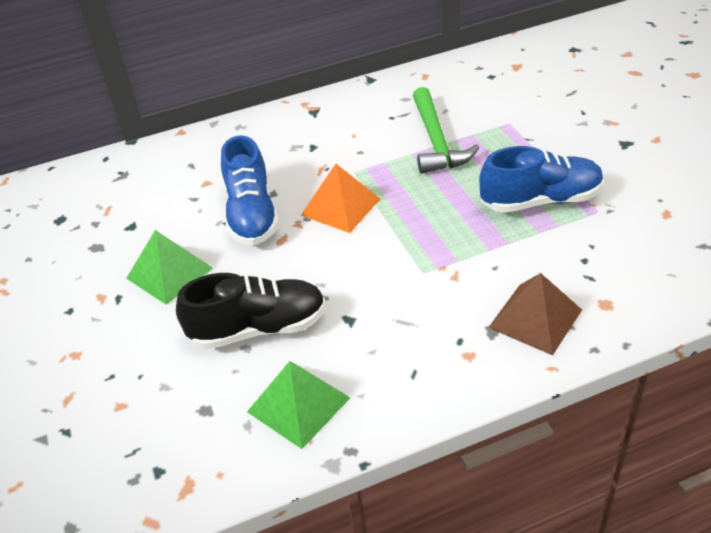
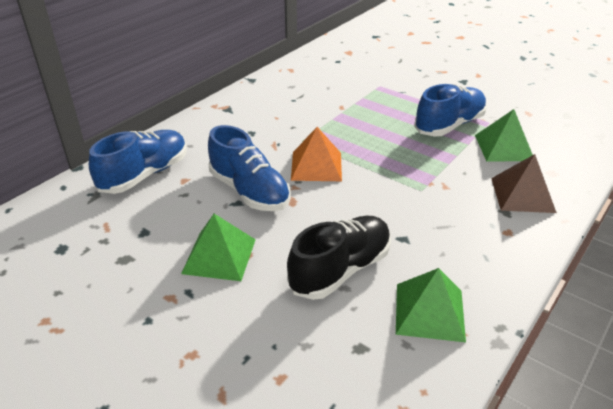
camera: 35 degrees left, 5 degrees down
(178, 166) = (145, 175): none -> blue shoe
(436, 141) = (342, 107): green hammer -> none
(578, 251) = (504, 147): none -> green pyramid

